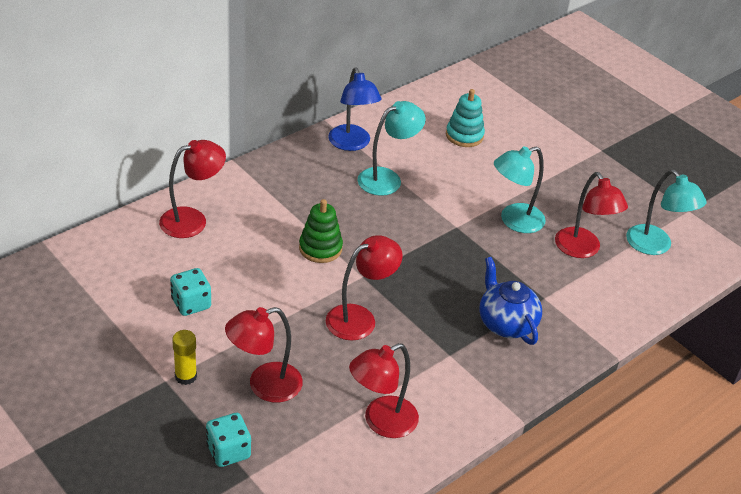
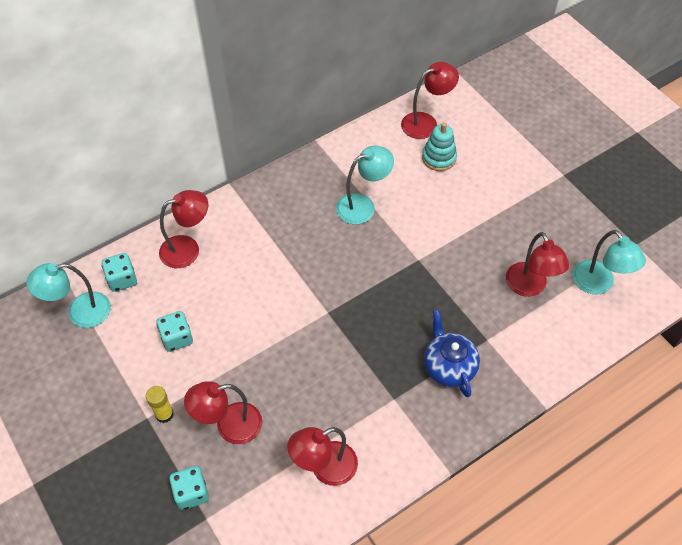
camera: 10 degrees right, 15 degrees up
(119, 250) = (122, 279): none -> turquoise dice
(320, 248) = (294, 281): green stacking toy -> none
(352, 144) = (336, 167): blue lamp -> none
(360, 318) = (320, 357): red lamp -> red lamp (426, 122)
(514, 221) = (471, 254): turquoise lamp -> turquoise lamp (80, 312)

